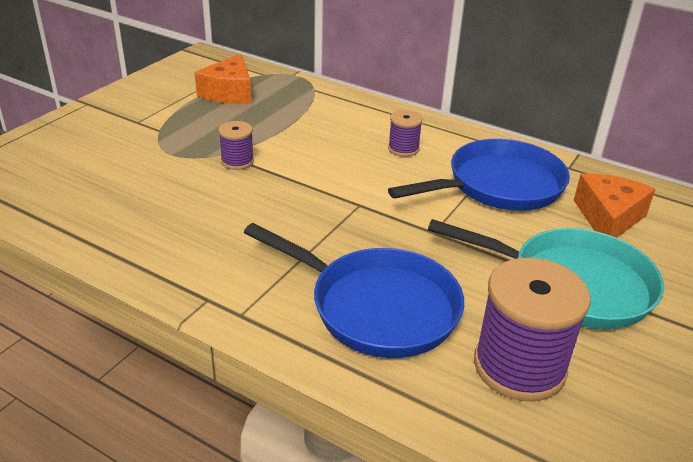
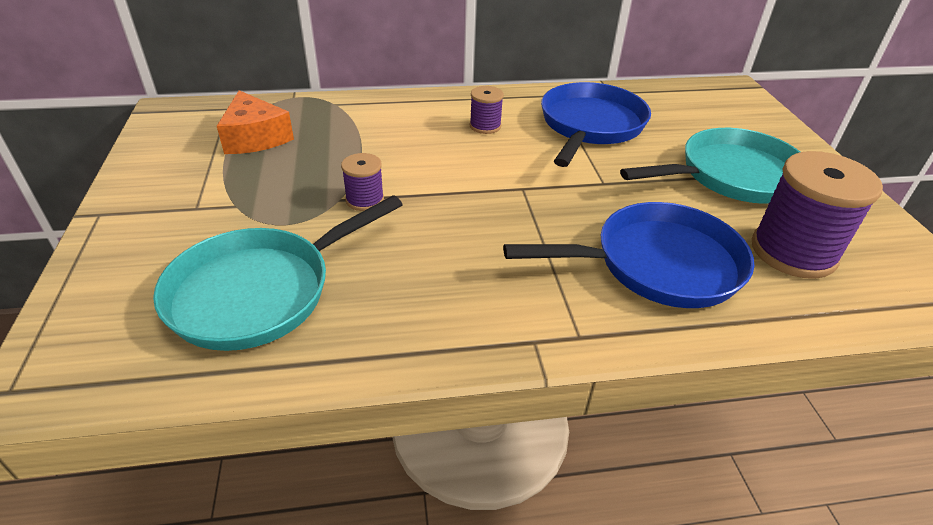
camera: 40 degrees left, 5 degrees up
(104, 184) = (260, 291): none -> turquoise pan
(608, 218) = (682, 118): orange cheese -> none

